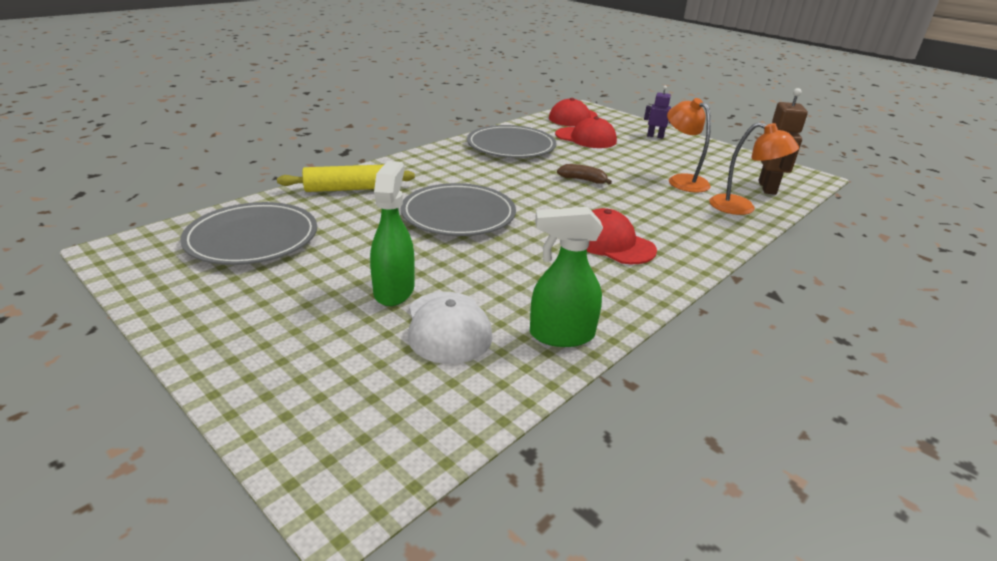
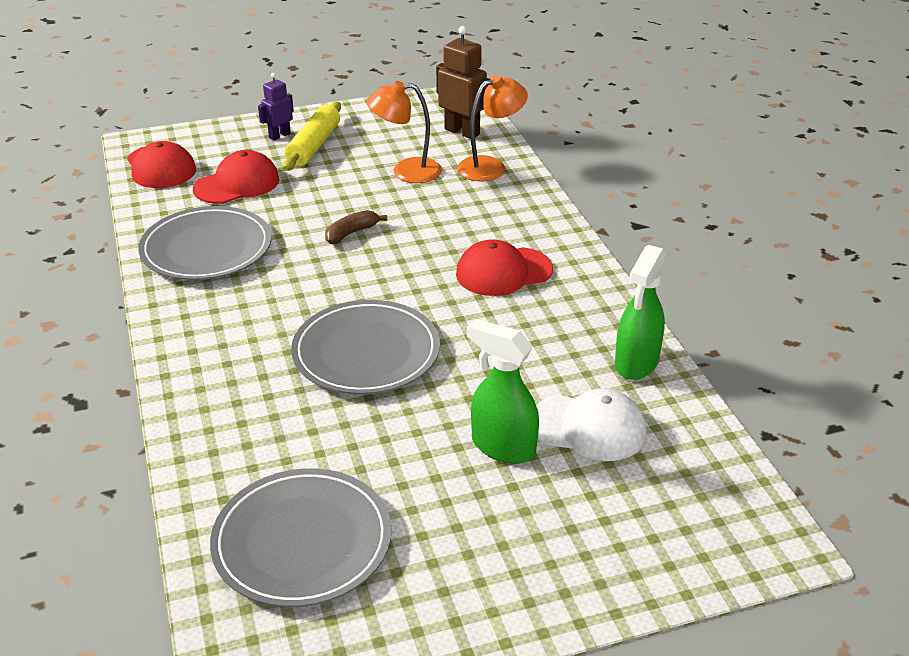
camera: 60 degrees left, 5 degrees up
(348, 189) = (220, 425): yellow rolling pin -> yellow rolling pin (314, 145)

